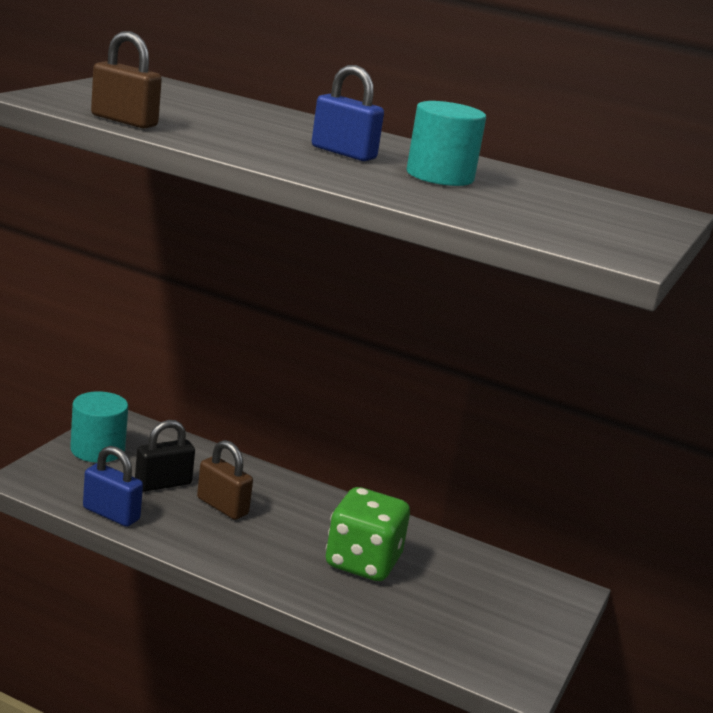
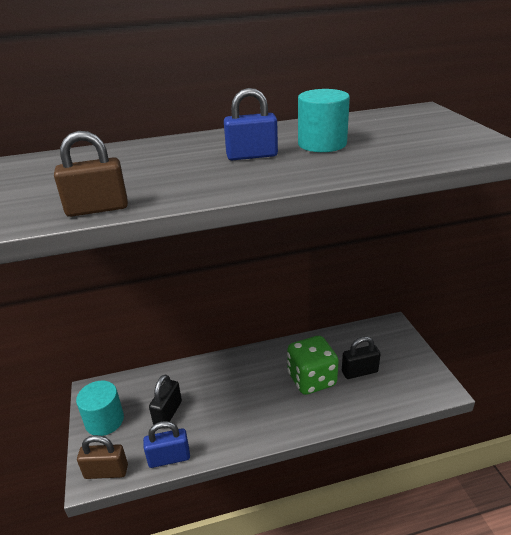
camera: 35 degrees left, 10 degrees up
(222, 506) = (213, 402): brown padlock -> brown padlock (106, 472)
(435, 596) = (359, 372): none -> black padlock

